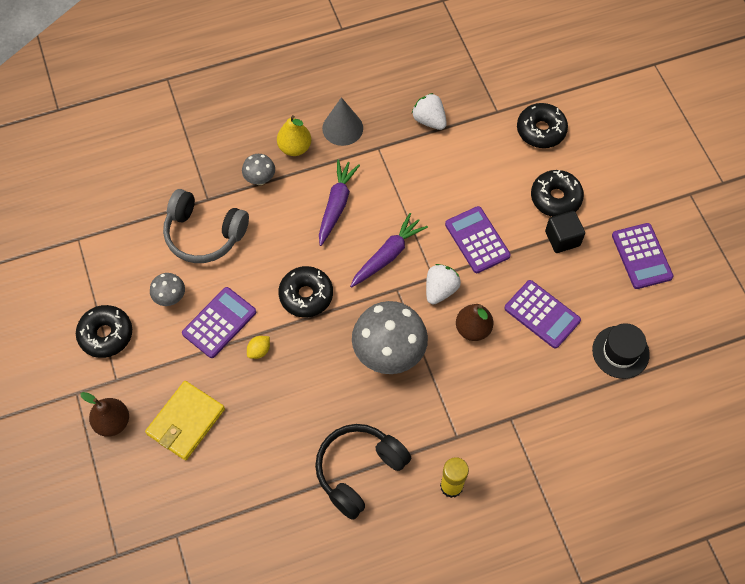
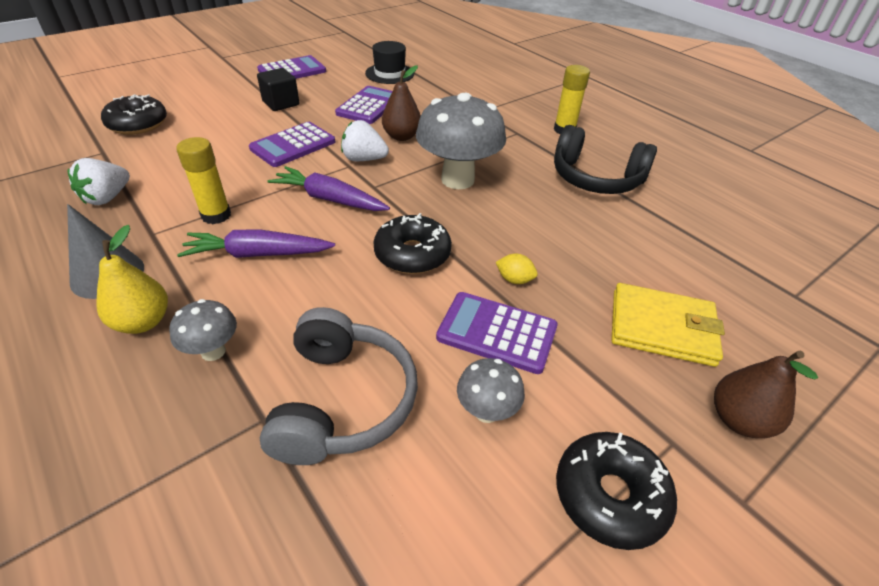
camera: 110 degrees left, 20 degrees down
(388, 183) = (216, 215): none -> yellow glue stick
(555, 198) = (231, 110): black donut -> none

